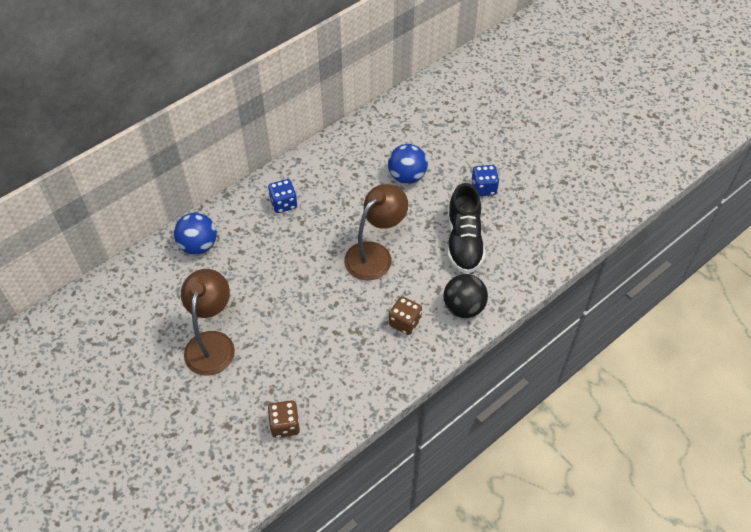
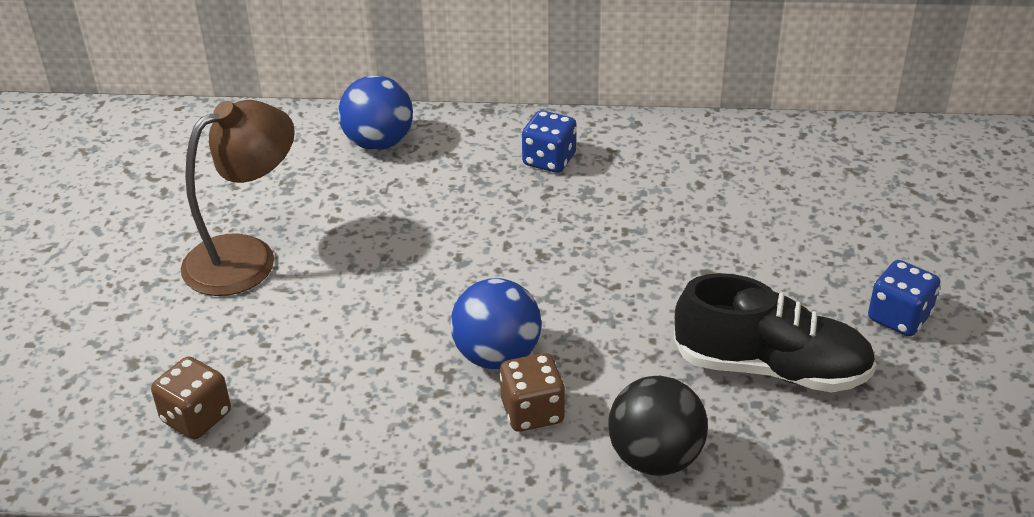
camera: 45 degrees right, 15 degrees down
(375, 254) = (601, 296): brown lamp -> none
(407, 176) = (779, 229): blue ball -> blue ball (497, 355)
(464, 241) = (771, 368): black shoe -> black shoe turned 120 degrees counterclockwise

